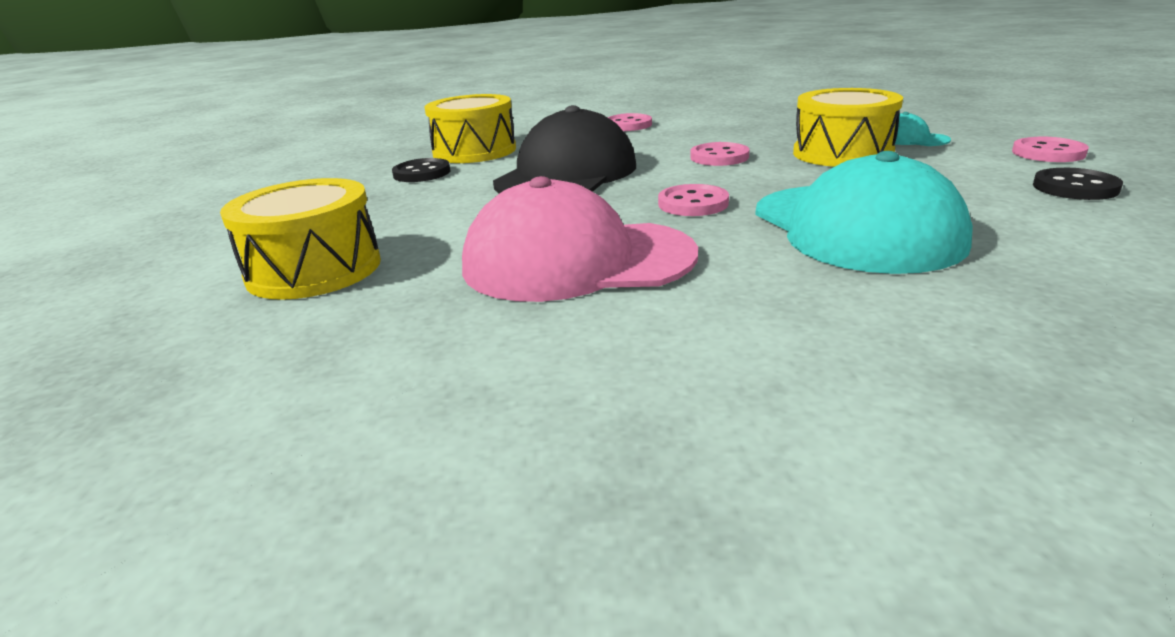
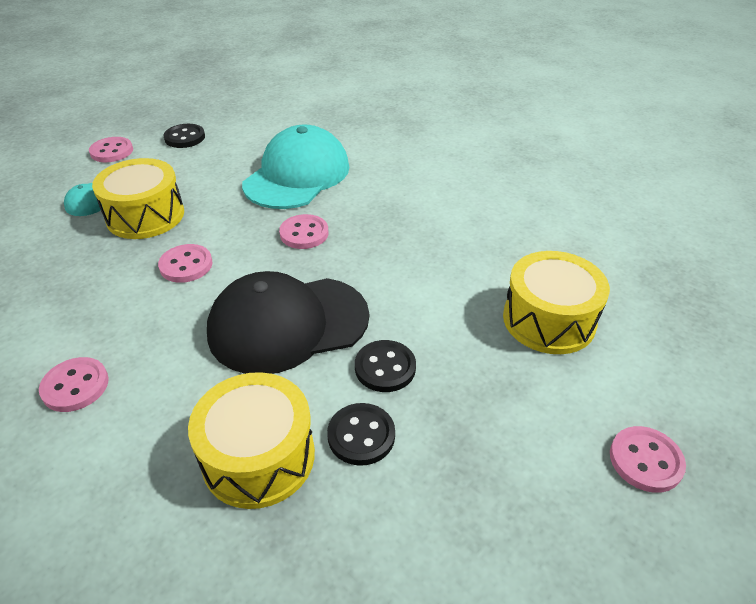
camera: 135 degrees left, 15 degrees up
(167, 241) = (645, 460): none -> pink button
(449, 191) = (385, 368): none -> black button
(577, 260) = (421, 233): pink cap -> none

